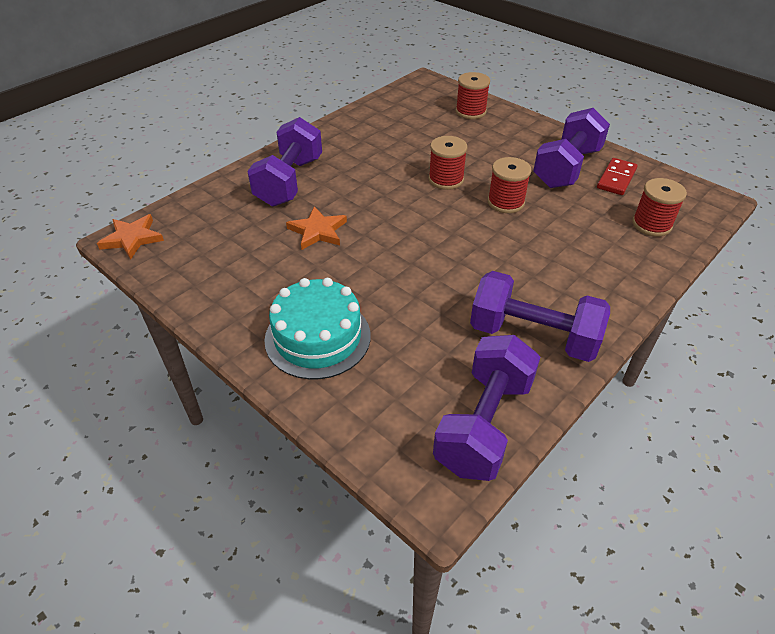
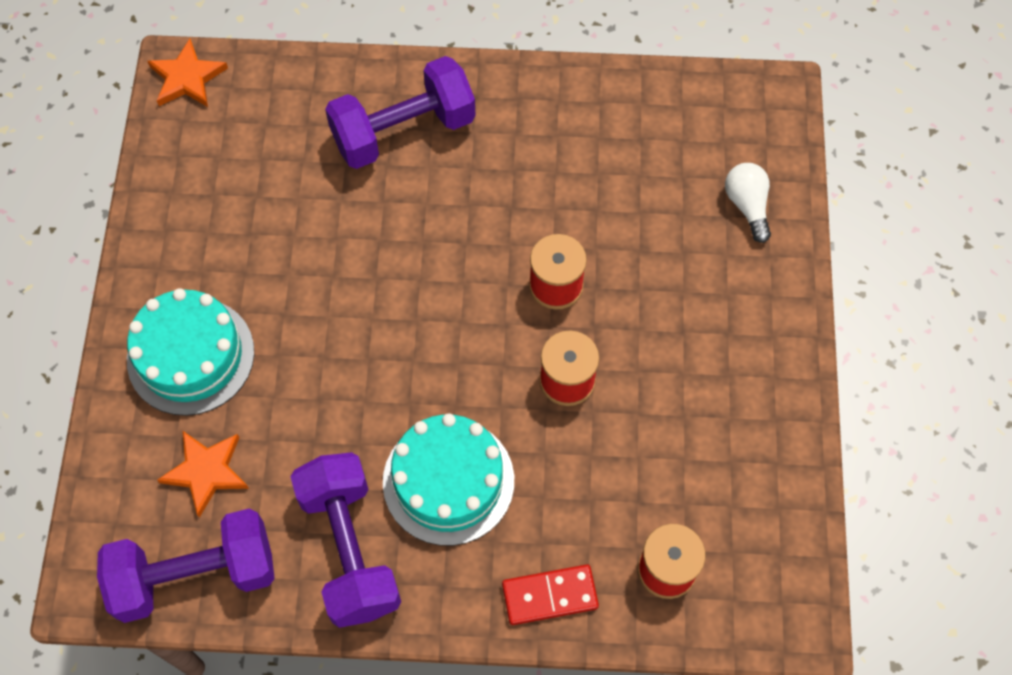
camera: 50 degrees right, 20 degrees up
(318, 231) = (342, 230): orange star -> orange star (206, 472)
(470, 112) = (747, 205): red spool -> white light bulb
(525, 272) = (448, 481): none -> turquoise cake
(566, 168) = (711, 403): purple dumbbell -> none
(616, 179) = (740, 476): red domino -> red domino (549, 595)

